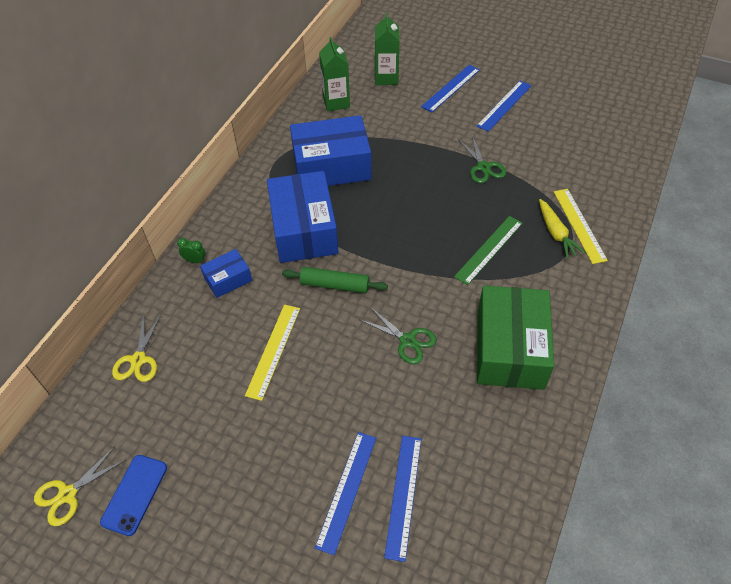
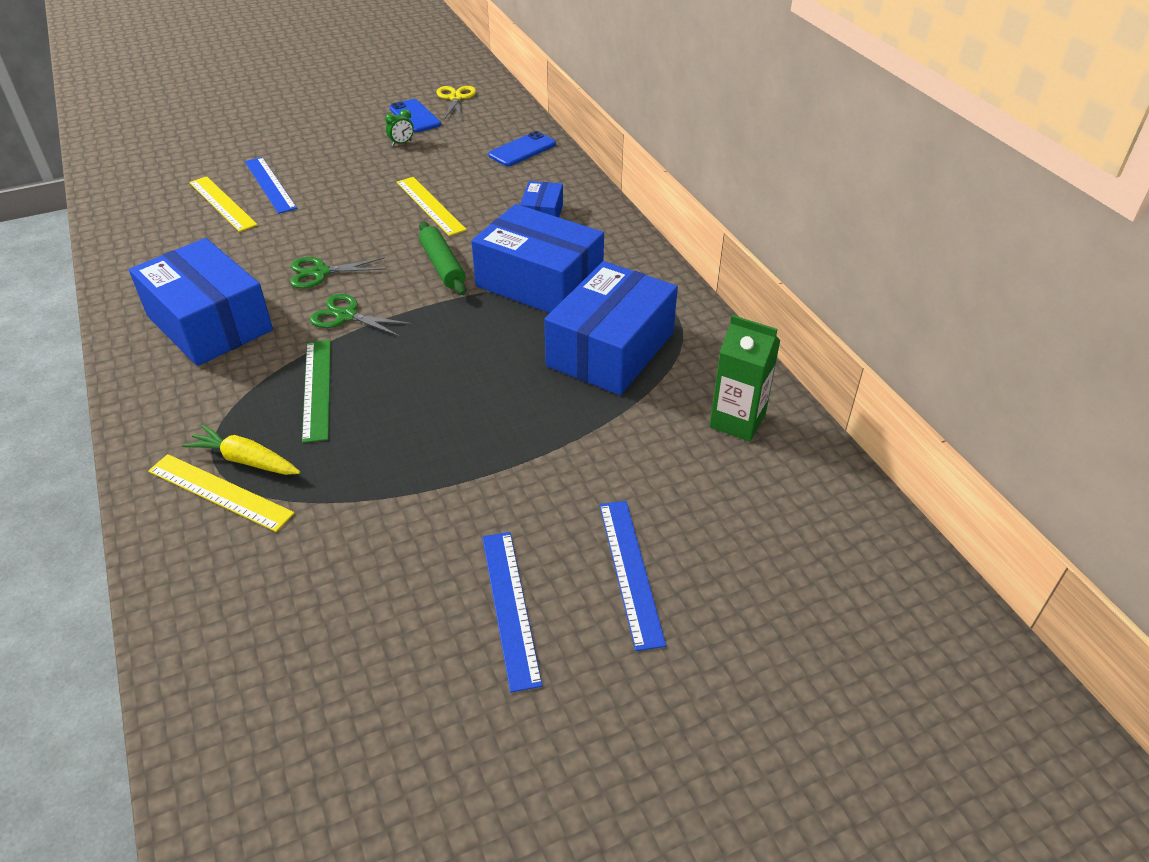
camera: 130 degrees right, 10 degrees down
(138, 360) = (522, 150): yellow scissors -> blue phone
(195, 260) = (591, 208): green clock -> green clock (401, 143)
(335, 285) = (442, 266): green rolling pin -> green rolling pin turned 75 degrees counterclockwise
(386, 78) = (742, 510): green carton -> none
(403, 495) = (222, 203): blue ruler -> yellow ruler
(483, 167) = (428, 478): green scissors -> green scissors (346, 316)
(509, 349) = (209, 323): green box -> blue box

